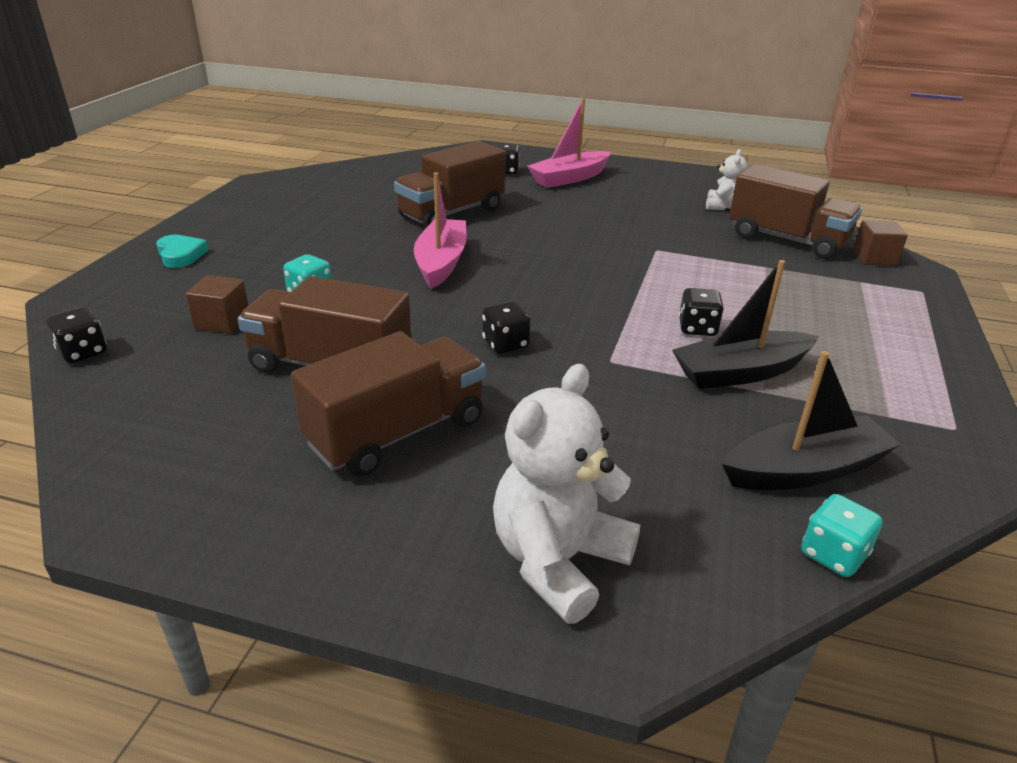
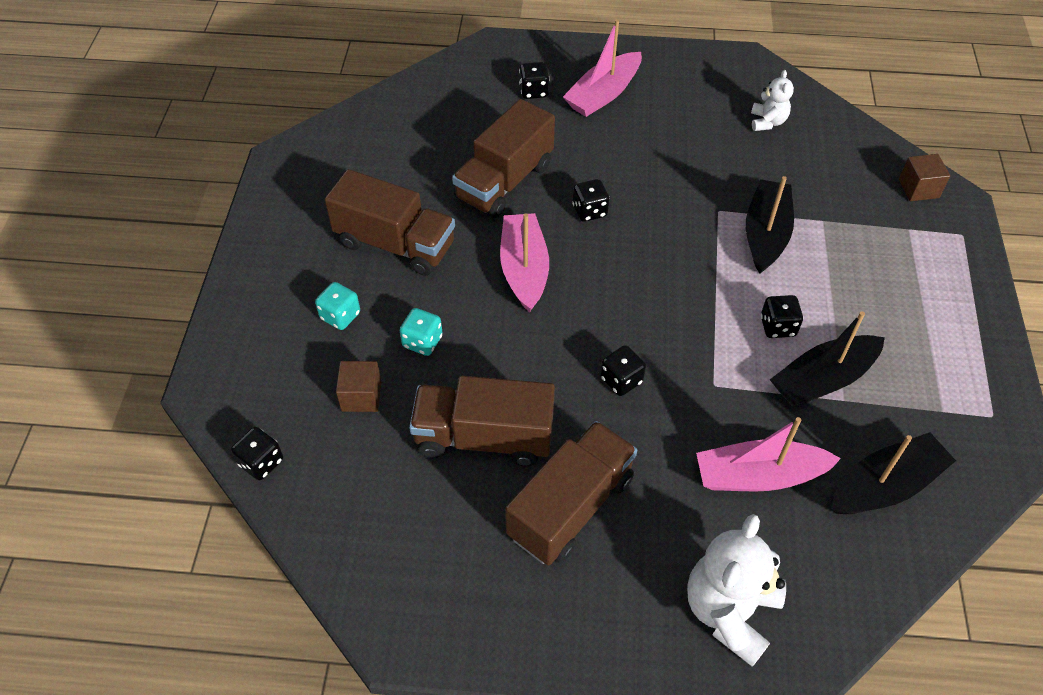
camera: 10 degrees left, 20 degrees up
(181, 255) = (269, 303): turquoise heart -> none
(525, 236) = (589, 211): none -> black dice
(639, 439) = (758, 476): none -> pink boat
(701, 268) = (765, 234): none -> black boat
(786, 239) = (836, 171): brown truck -> brown truck (395, 244)
(833, 554) = (913, 566): turquoise dice -> turquoise dice (340, 316)

